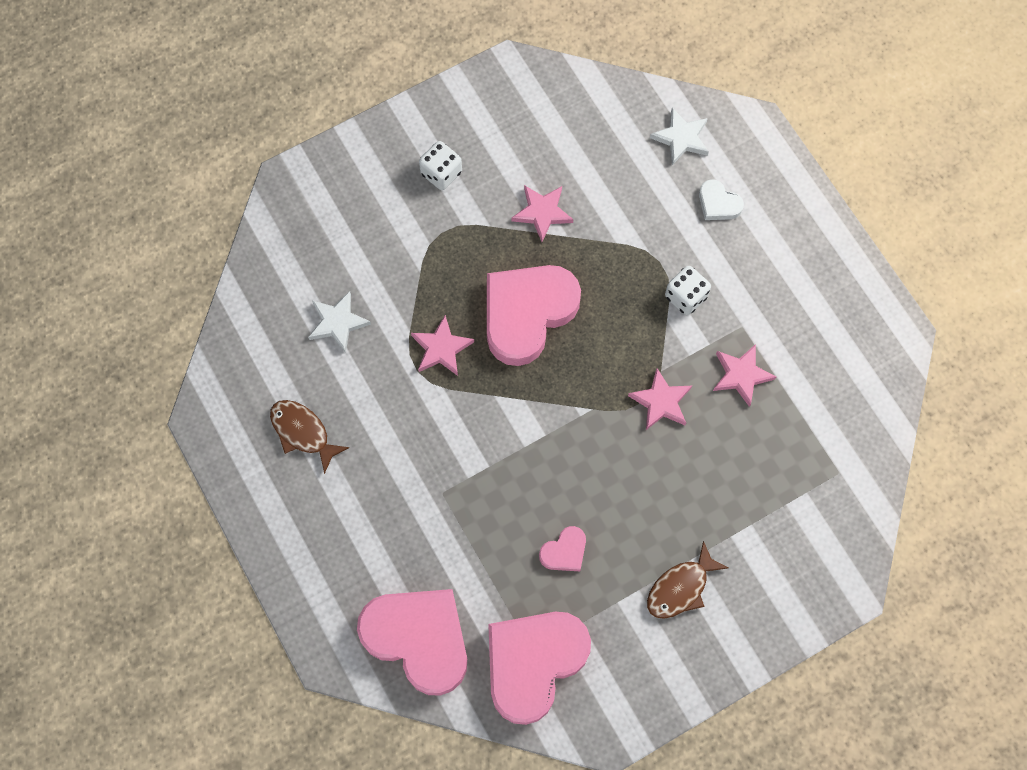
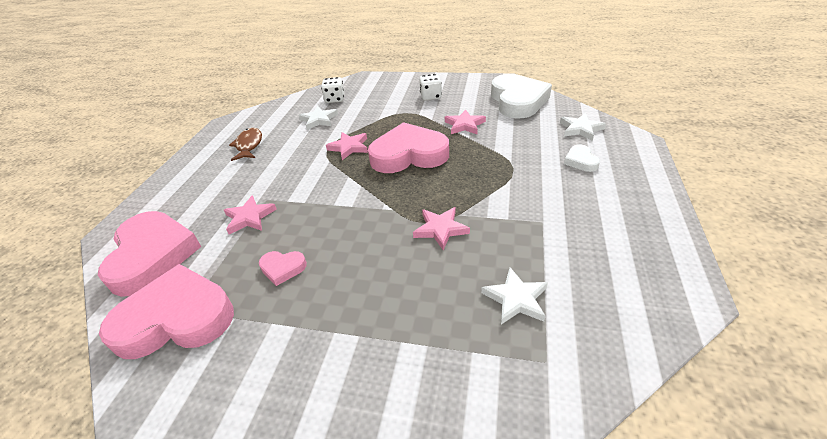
camera: 45 degrees right, 30 degrees down
(566, 116) = (517, 101): none -> white heart
(680, 588) = (322, 349): brown fish -> none
(685, 297) = (514, 189): white dice -> white dice (335, 99)
(741, 375) = (515, 246): pink star -> pink star (249, 217)
(781, 433) = (516, 299): none -> white star

